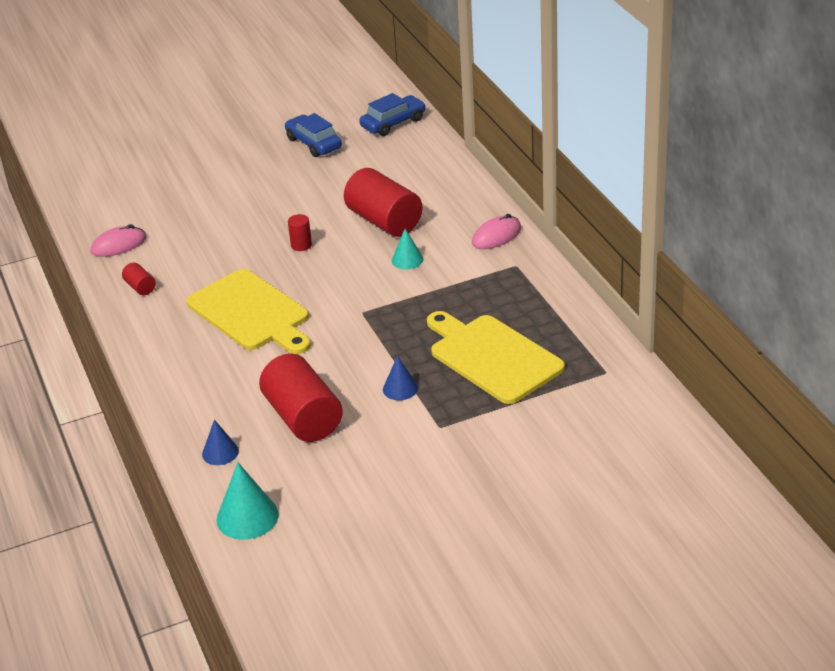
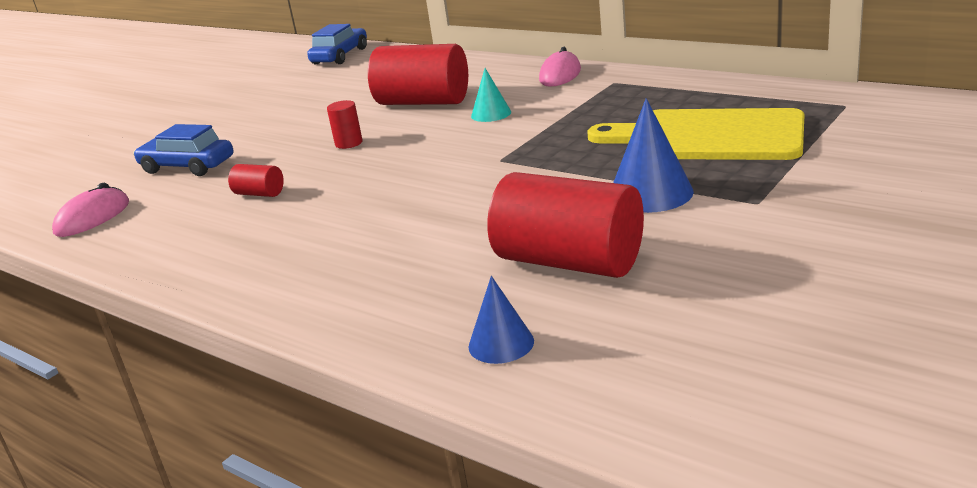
camera: 30 degrees left, 10 degrees down
(140, 287) = (164, 239): red cylinder -> red cylinder (259, 194)
(247, 517) = (661, 398): turquoise cone -> none
(251, 313) = (356, 206): yellow cutting board -> none
(313, 143) = (268, 87): blue car -> blue car (187, 166)
(400, 388) = (650, 193): blue cone -> blue cone, size x1.61

